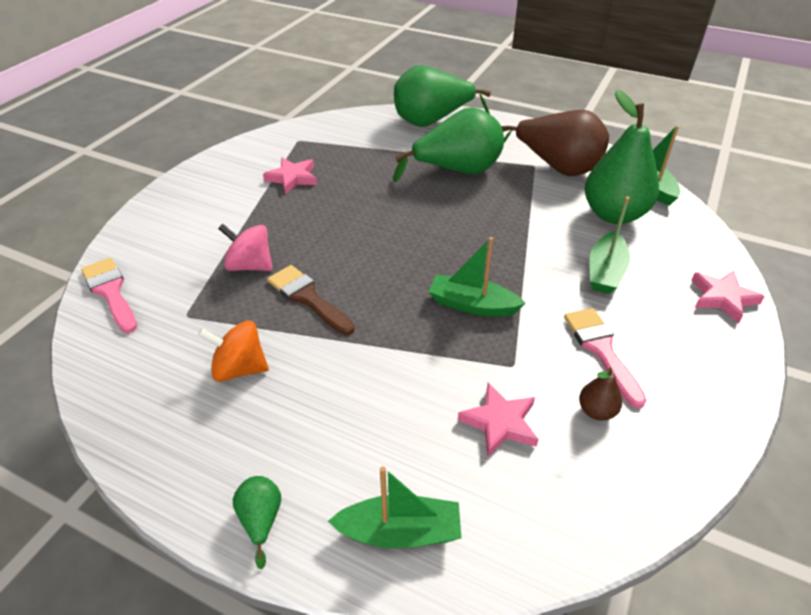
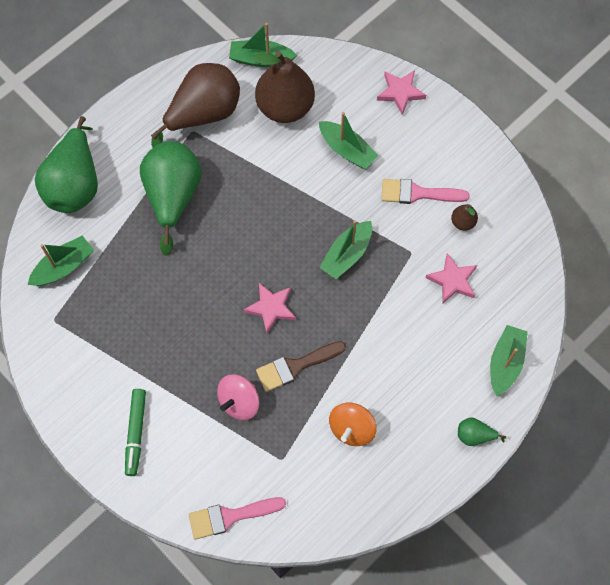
camera: 70 degrees left, 25 degrees up
(198, 208) = (136, 433): none -> green marker
(292, 178) = (122, 341): pink star -> pink star (271, 308)
(351, 134) = (63, 267): none -> green boat
(614, 214) = (285, 107): green pear -> brown pear

